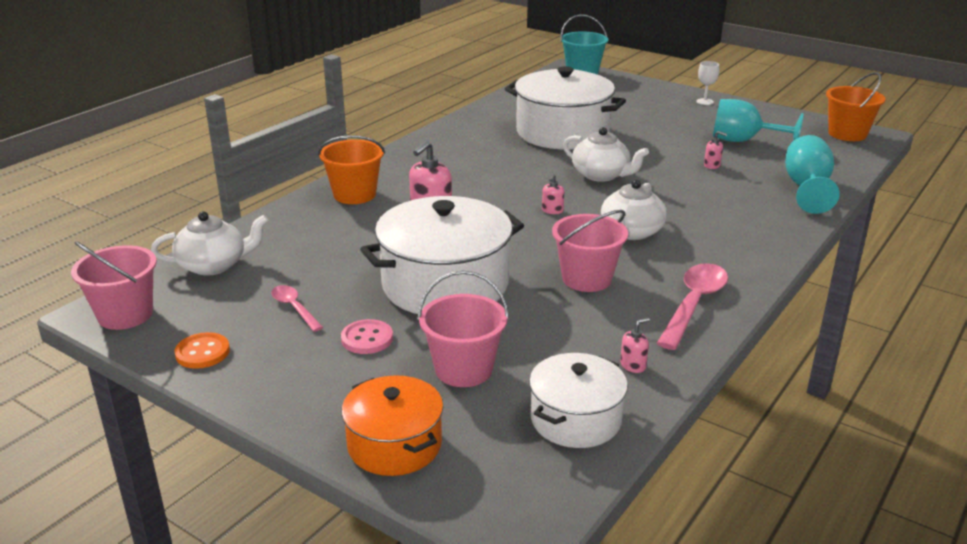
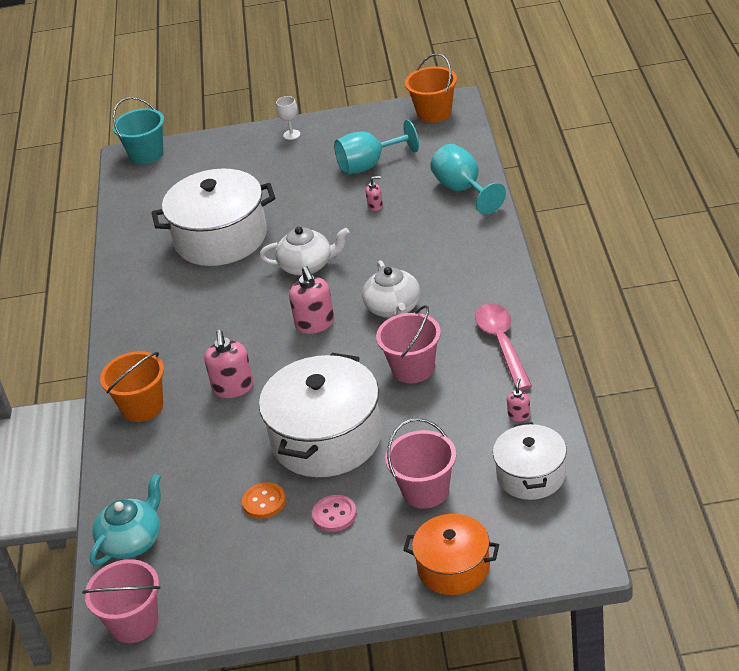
camera: 35 degrees left, 10 degrees up
(202, 352) = (239, 605): orange button -> orange button (264, 502)
(214, 265) = (132, 541): white teapot -> turquoise teapot
(294, 308) = (250, 529): pink spoon -> none
(552, 211) = (315, 324): pink soap dispenser -> pink soap dispenser, size x1.98

